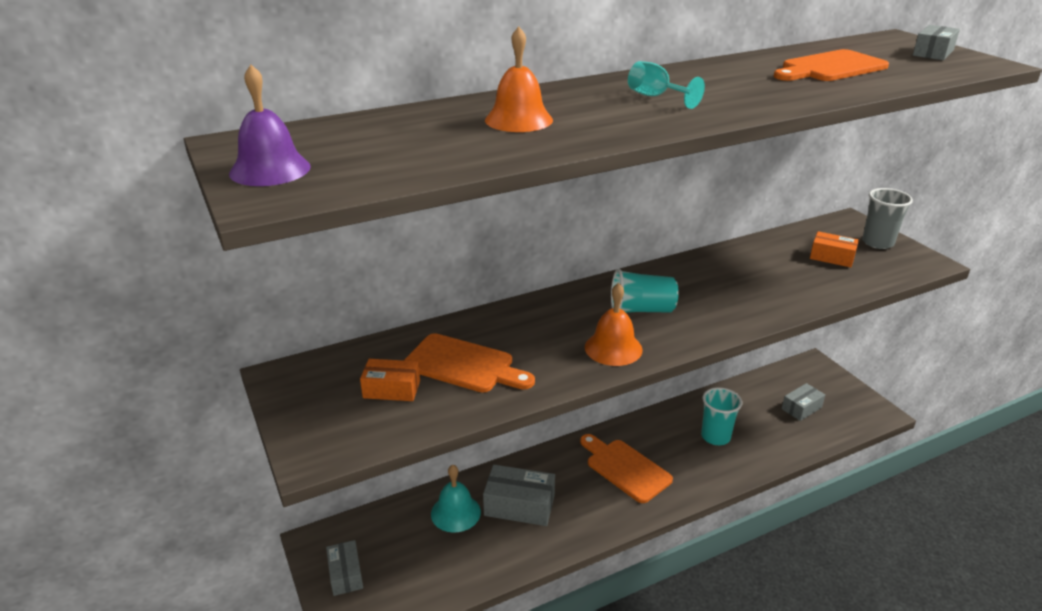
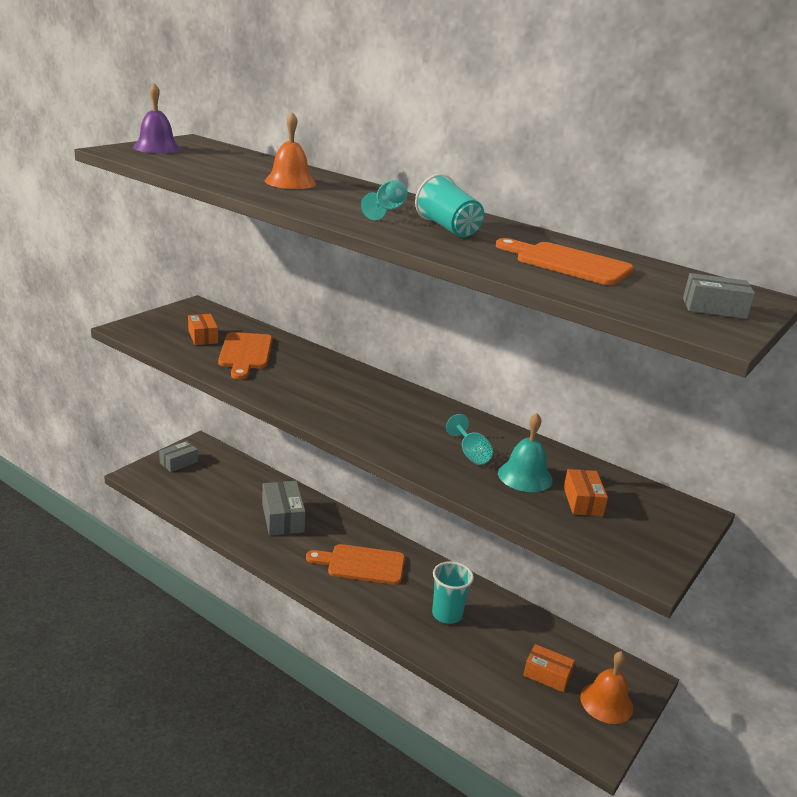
camera: 60 degrees right, 5 degrees down
(455, 513) = (257, 491): turquoise bell -> turquoise bell (525, 476)
(613, 348) = (308, 402): orange bell -> orange bell (606, 702)
(625, 468) = (361, 564): orange cutting board -> orange cutting board turned 105 degrees counterclockwise
(641, 310) = (375, 408): turquoise cup -> turquoise cup (448, 228)
(747, 284) = (471, 454): none -> turquoise goblet
(801, 408) = (547, 675): grey box -> orange box
(877, 243) = (657, 532): grey cup -> none

